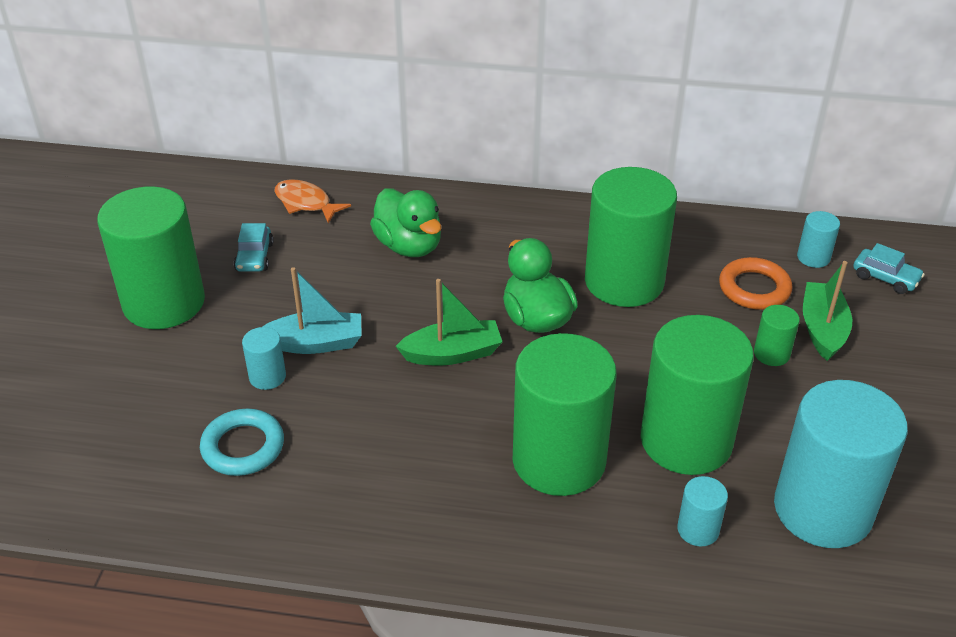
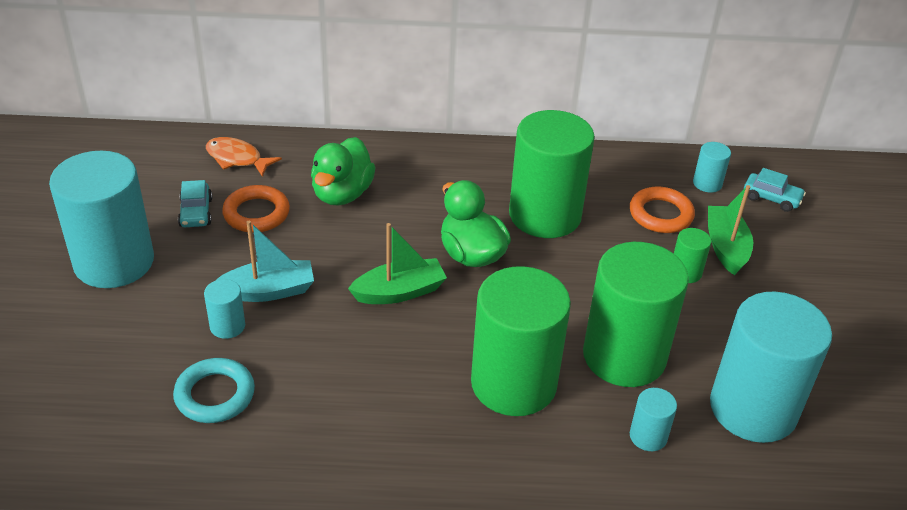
camera: 10 degrees left, 0 degrees up
(164, 303) = (114, 262): green cylinder -> turquoise cylinder
(316, 261) = (256, 213): none -> orange ring
(409, 246) = (342, 194): green duck -> green duck turned 60 degrees clockwise

